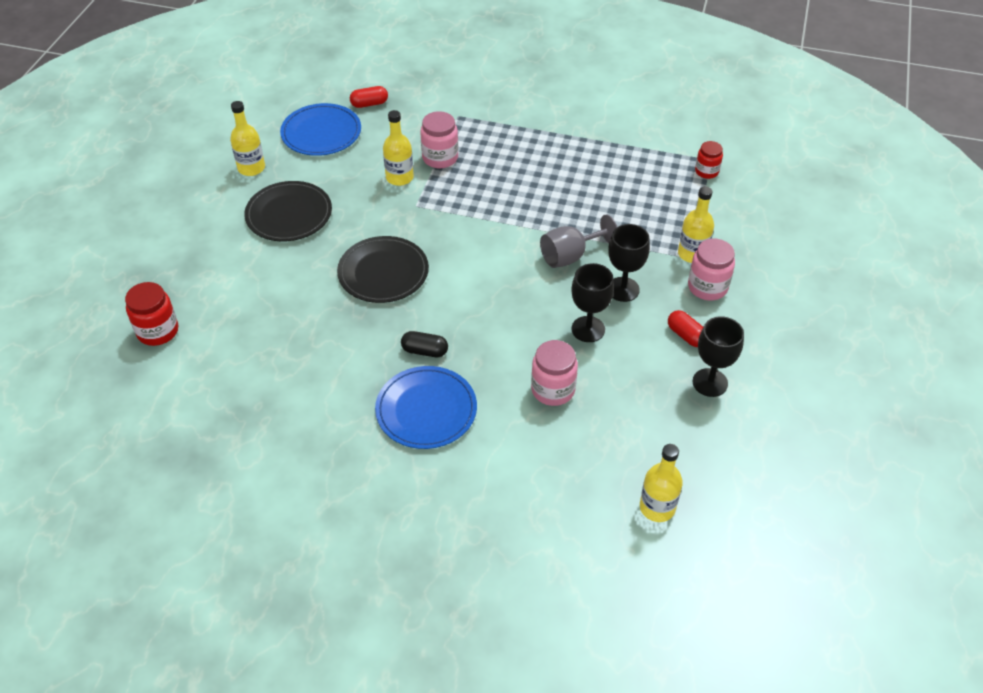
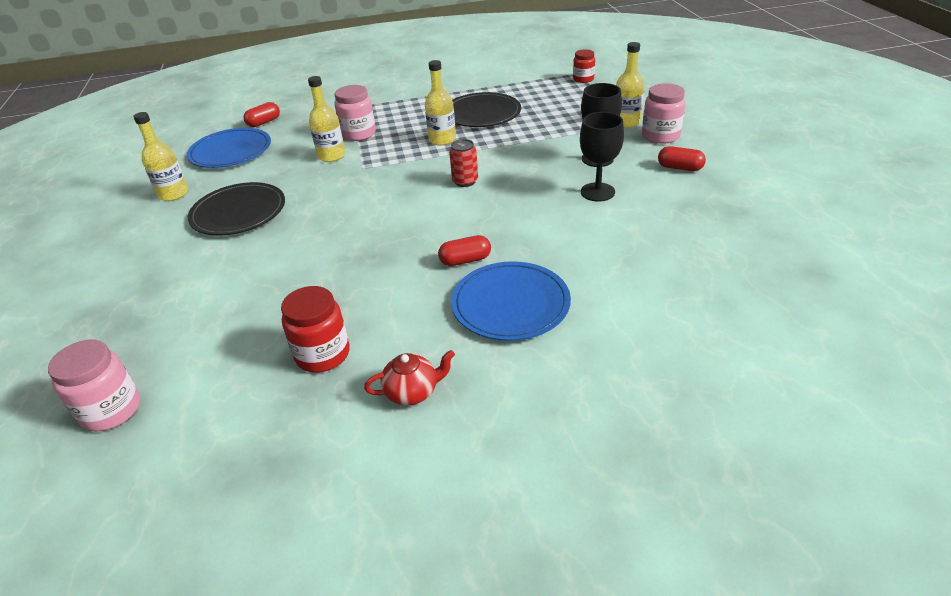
camera: 25 degrees left, 10 degrees down
(158, 331) = (144, 356): red jar -> red jar (323, 354)
(308, 449) = (412, 392): none -> red teapot
(383, 272) = (371, 220): black plate -> black plate (482, 113)
(425, 351) = (465, 260): black capsule -> red capsule
(488, 263) = (465, 181): none -> red can
(553, 390) = (613, 242): pink jar -> pink jar (111, 410)
(570, 256) = (532, 154): grey goblet -> none
(657, 507) = (801, 288): yellow bottle -> yellow bottle (442, 140)
(710, 382) = (734, 188): black goblet -> none

